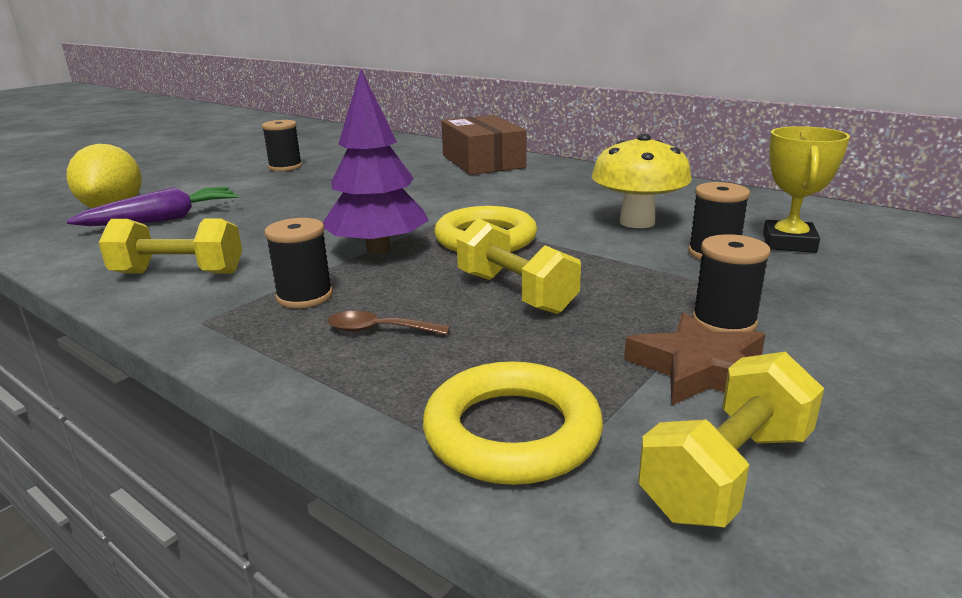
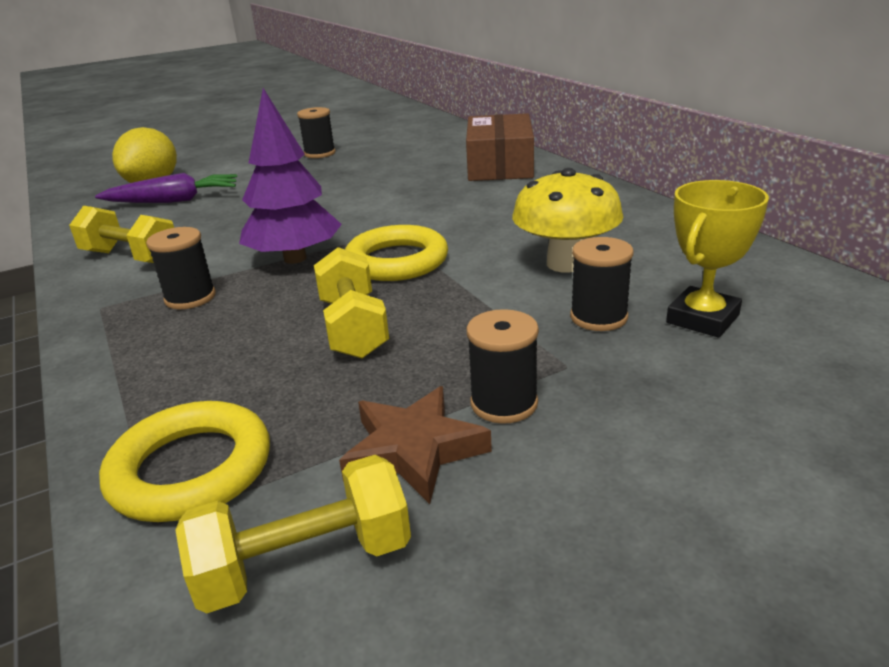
camera: 25 degrees right, 5 degrees up
(379, 330) = (206, 343): brown spoon -> none

